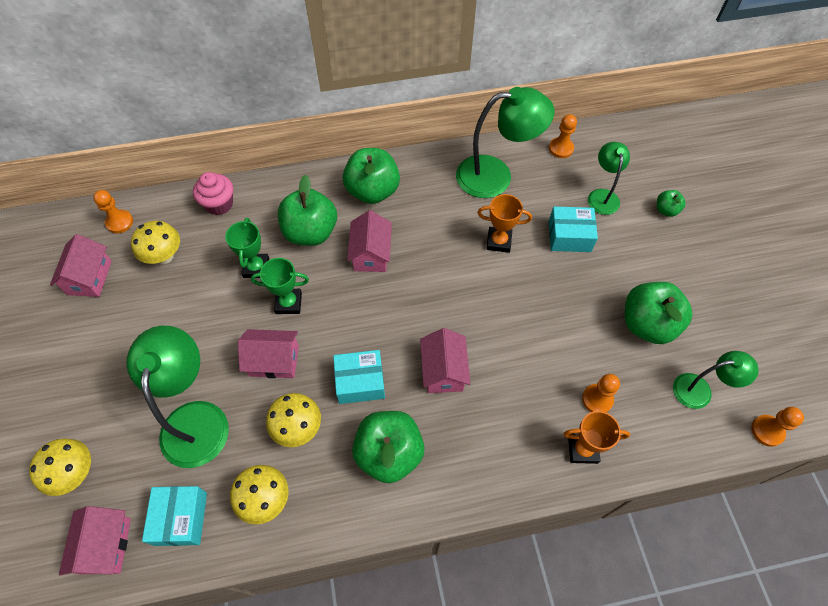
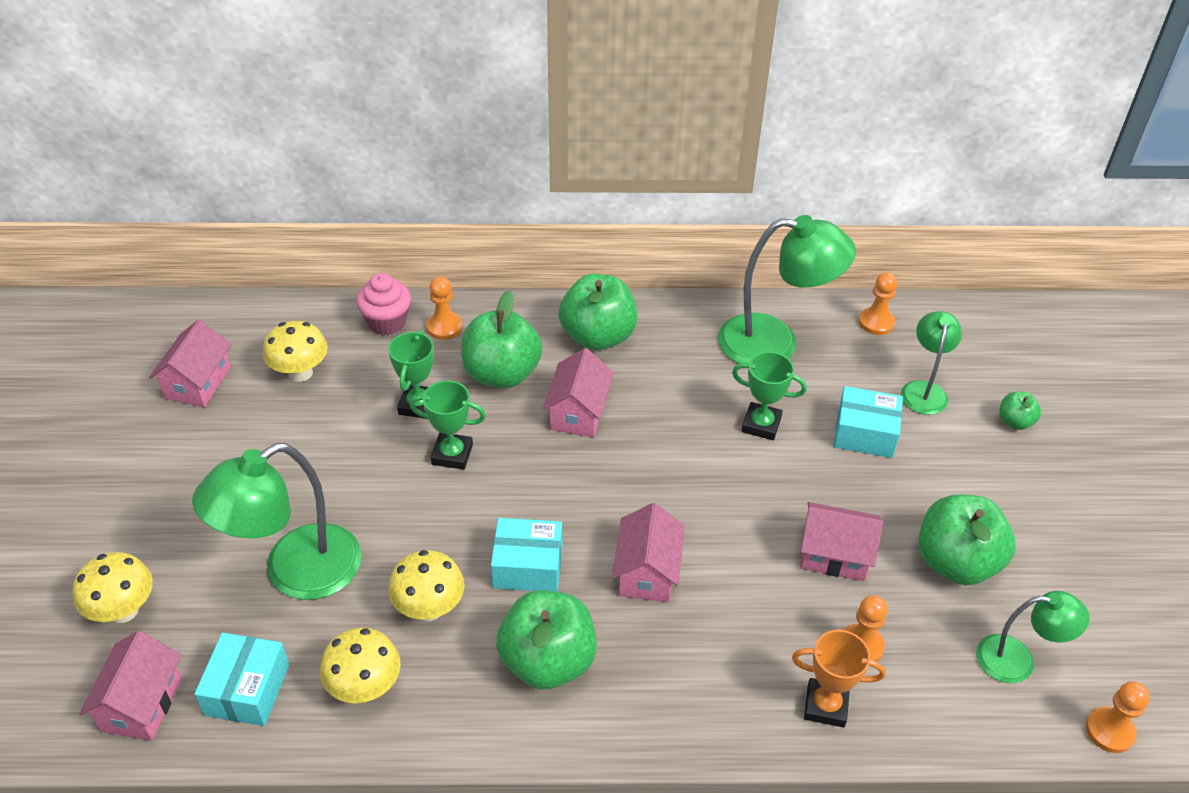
camera: 10 degrees right, 15 degrees down
(119, 222) = (252, 324): orange pawn -> orange pawn (444, 327)
(196, 418) = (295, 573): green lamp -> green lamp turned 135 degrees counterclockwise
(274, 361) = (416, 521): pink house -> pink house (834, 555)
(498, 241) = (761, 424): orange trophy -> green trophy

